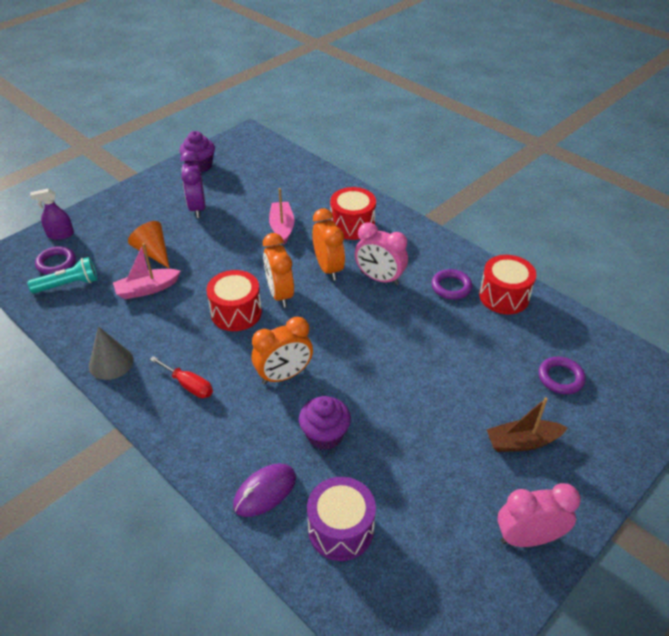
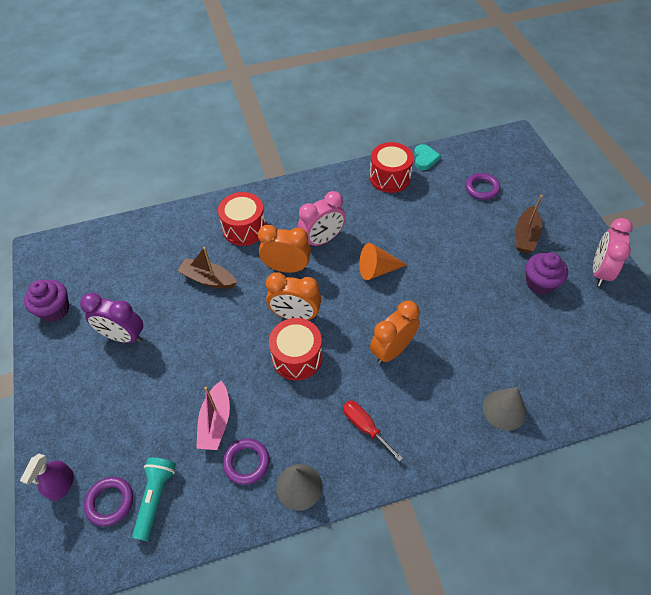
camera: 60 degrees left, 10 degrees up
(153, 252) = (163, 399): orange cone -> orange cone (377, 270)
(189, 385) = (365, 427): red screwdriver -> red screwdriver turned 105 degrees counterclockwise
(265, 492) = (504, 409): purple mouse -> grey cone
(282, 227) = (208, 279): pink boat -> brown boat
(284, 375) = (392, 350): orange clock -> orange clock turned 135 degrees counterclockwise
(325, 435) = (467, 347): purple cupcake -> purple cupcake (540, 283)
(341, 529) = (556, 373): purple drum -> none
(451, 287) = (361, 201): purple ring -> purple ring (246, 462)
(558, 314) = (425, 159): none -> turquoise heart

